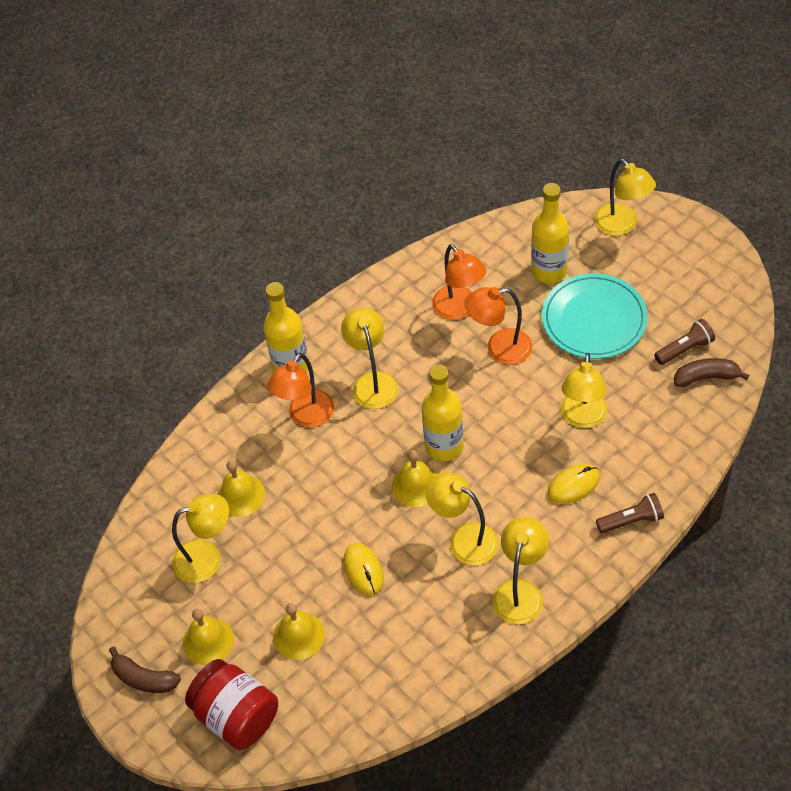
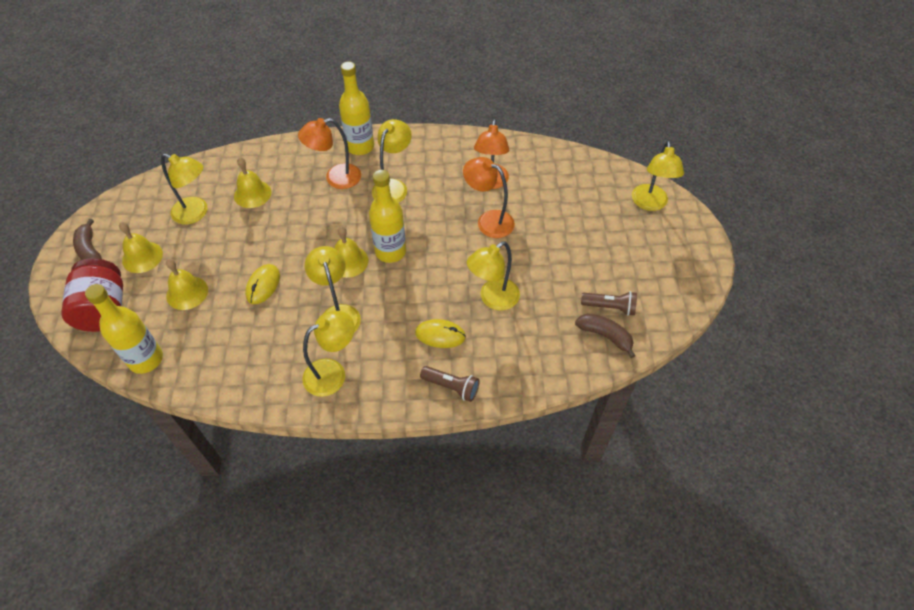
camera: 35 degrees right, 0 degrees up
(549, 271) = (571, 198): yellow bottle -> yellow bottle (146, 359)
(594, 319) = (568, 246): turquoise plate -> none

